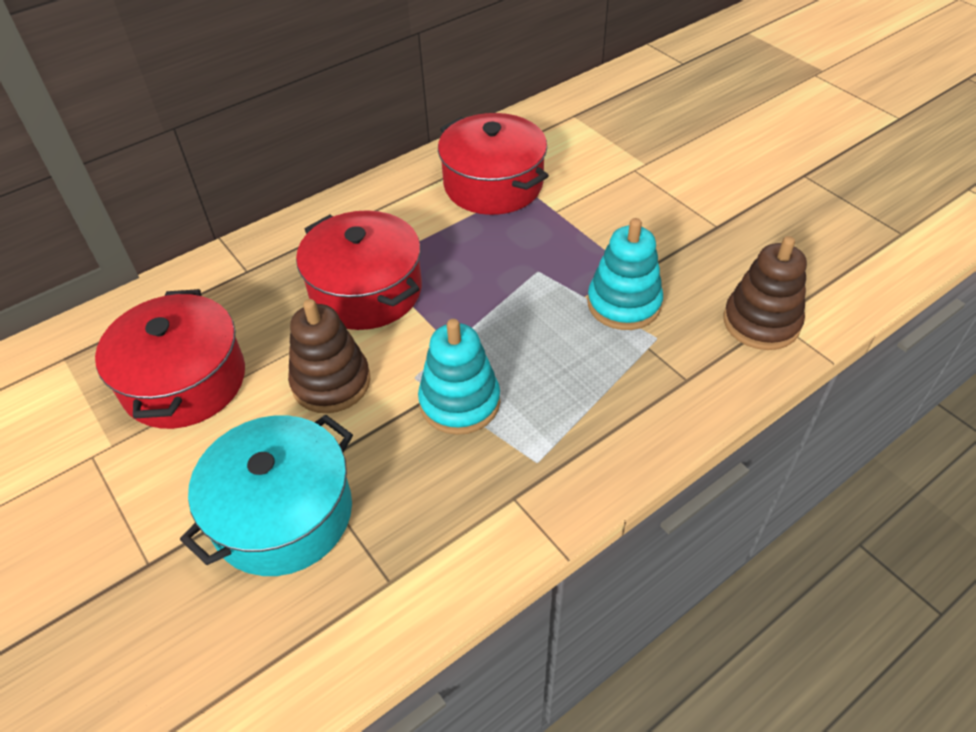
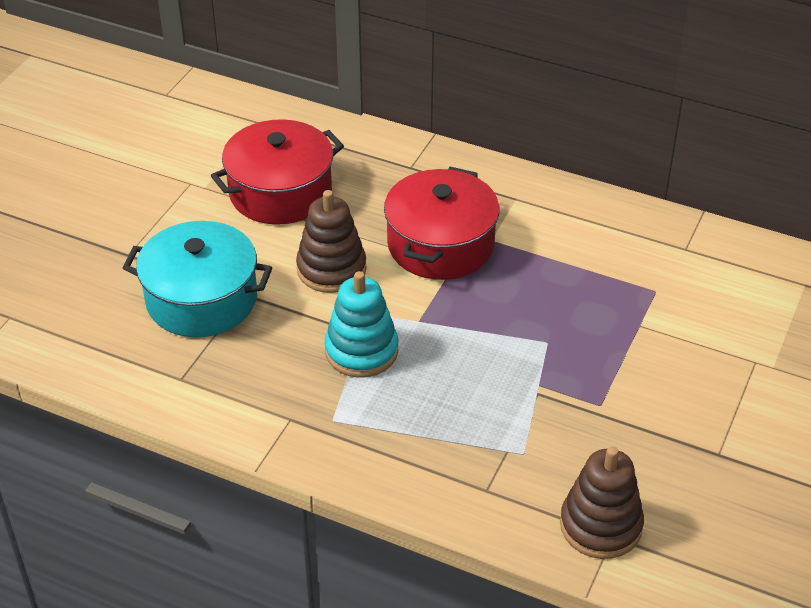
camera: 60 degrees right, 5 degrees down
(493, 184) = (641, 267): red pot -> none
(624, 304) = (550, 416): turquoise stacking toy -> none

